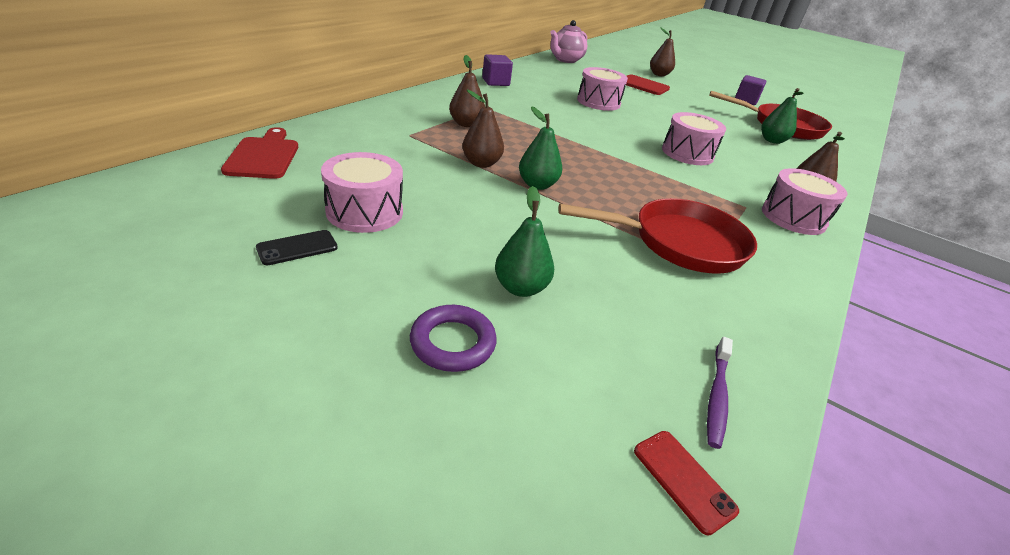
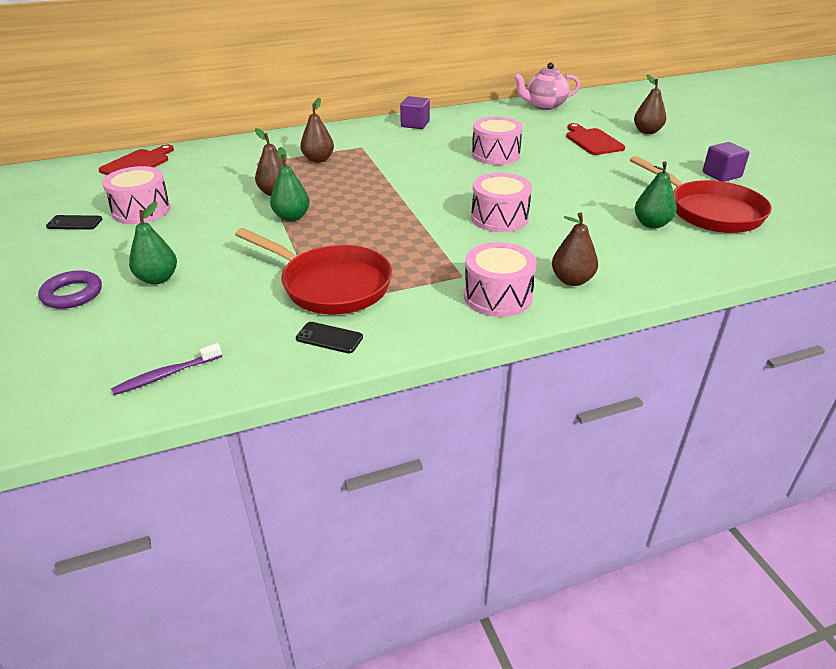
camera: 40 degrees right, 0 degrees up
(683, 480) = (71, 398): red phone -> none
(763, 294) = (329, 338): none -> black phone

